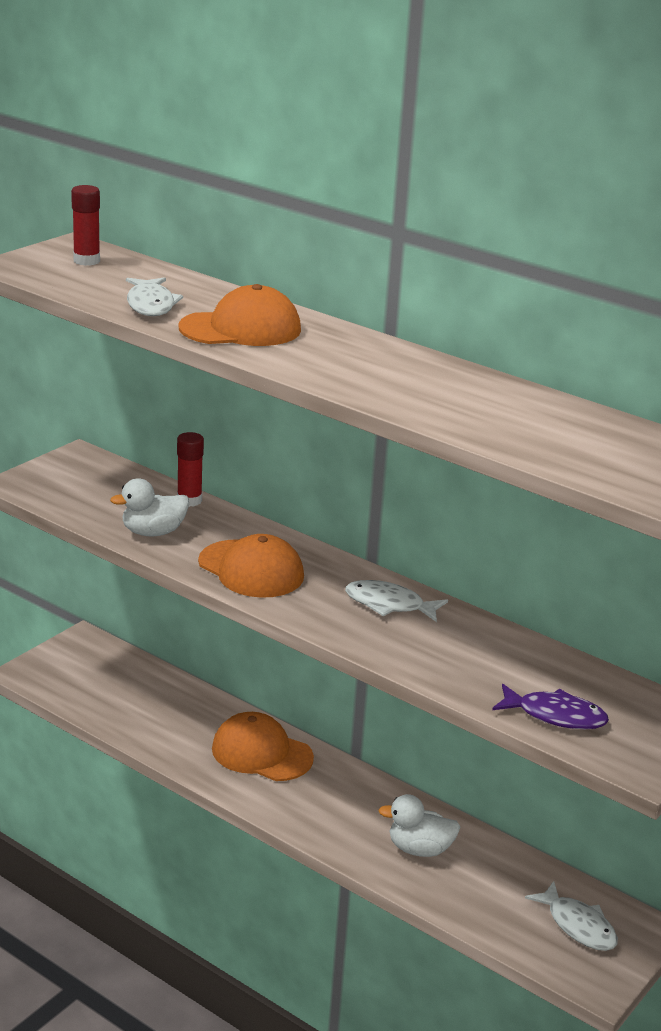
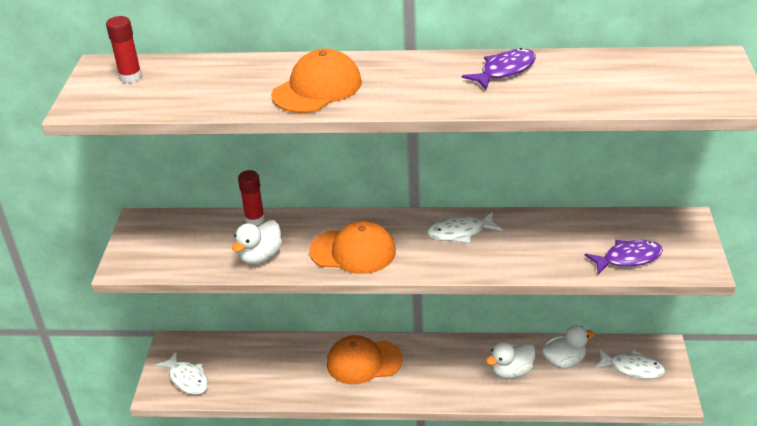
camera: 30 degrees left, 10 degrees up
(151, 305) = (230, 95): white fish -> white fish (187, 379)
(459, 385) = (504, 71): none -> purple fish
(497, 873) = (564, 361): none -> white duck

